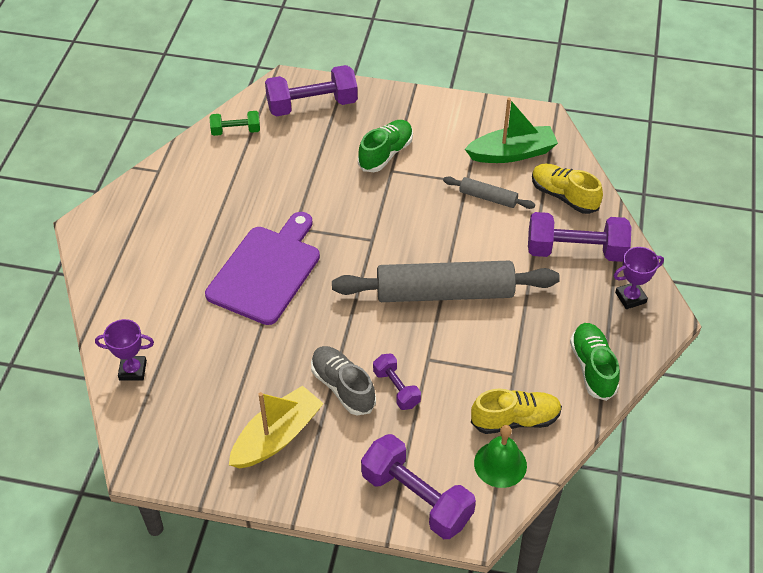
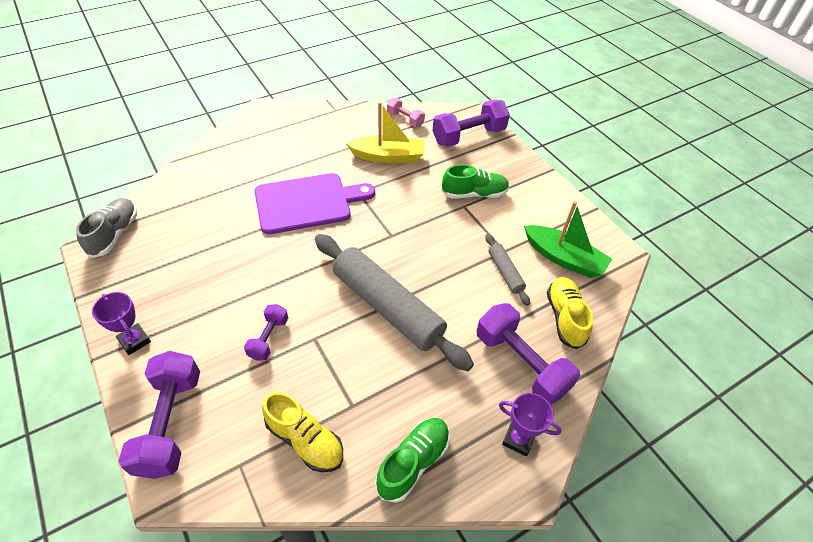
camera: 45 degrees right, 0 degrees up
(133, 370) = (167, 195): purple trophy -> purple trophy (134, 341)
(236, 131) = (405, 119): green dumbbell -> pink dumbbell
(277, 436) = (167, 299): yellow boat -> yellow boat (388, 157)
(312, 105) = (468, 136): purple dumbbell -> purple dumbbell turned 60 degrees counterclockwise
(343, 387) = (243, 306): grey shoe -> grey shoe (114, 234)
(500, 464) = (249, 461): green bell -> none

